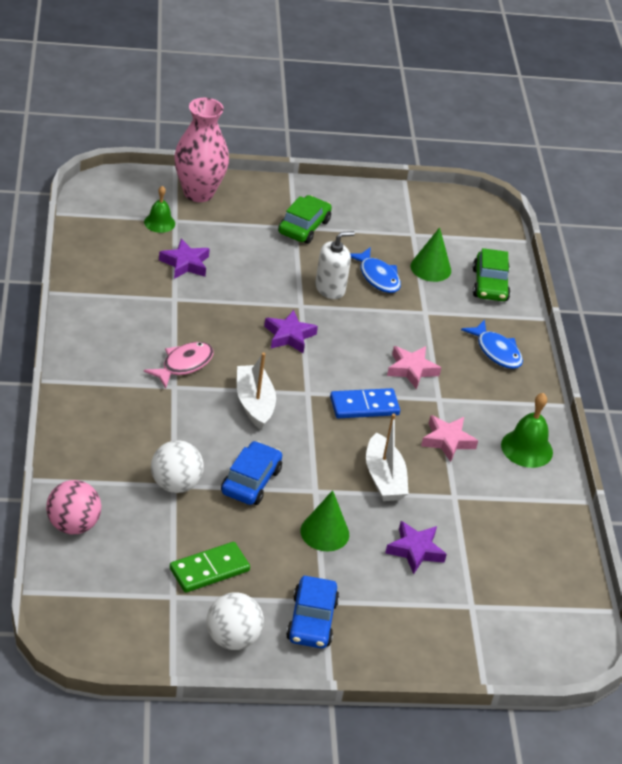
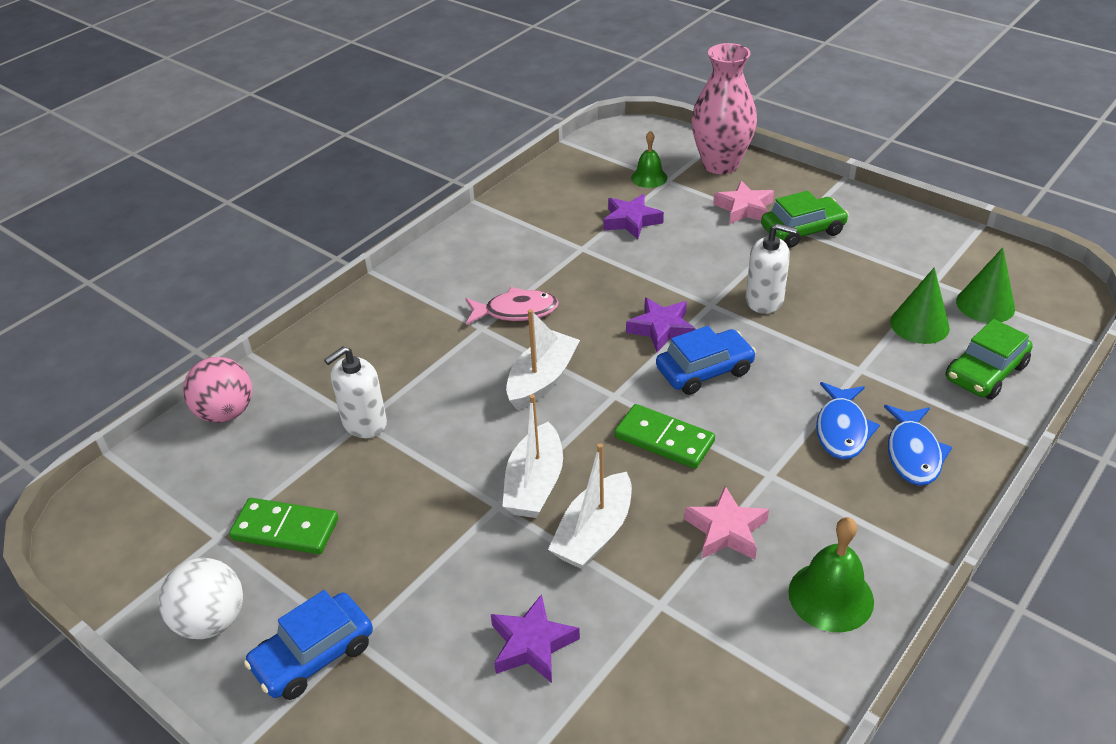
camera: 50 degrees right, 0 degrees up
(175, 484) = (364, 422): white ball -> white soap dispenser
(251, 481) = (441, 458): blue car -> blue car (704, 370)
(322, 468) = (535, 484): none -> white boat
(324, 532) = (452, 559): green cone -> green cone (985, 305)
(364, 406) = (664, 439): blue domino -> green domino
(377, 277) = (838, 309): blue fish -> blue fish (842, 429)
(411, 370) = (770, 425): pink star -> pink star (744, 208)

